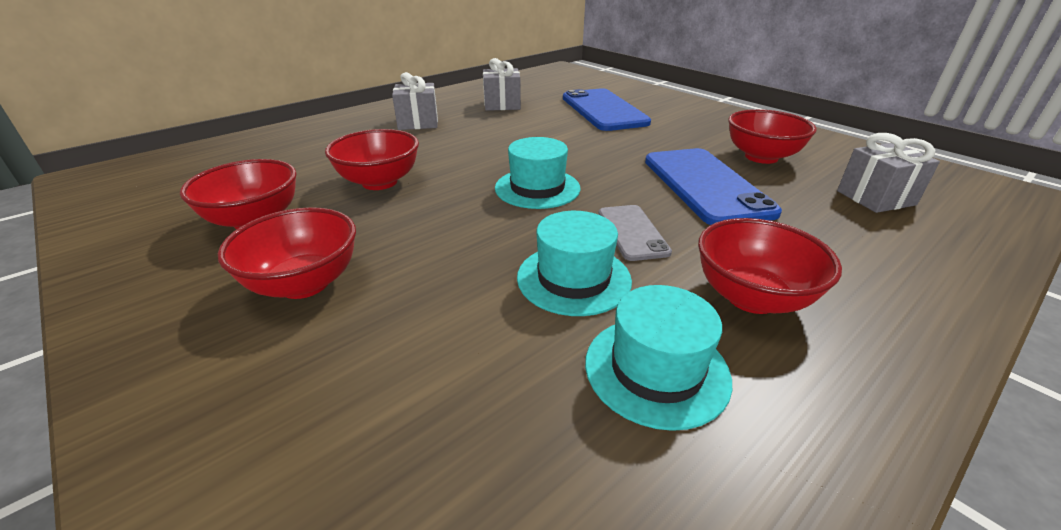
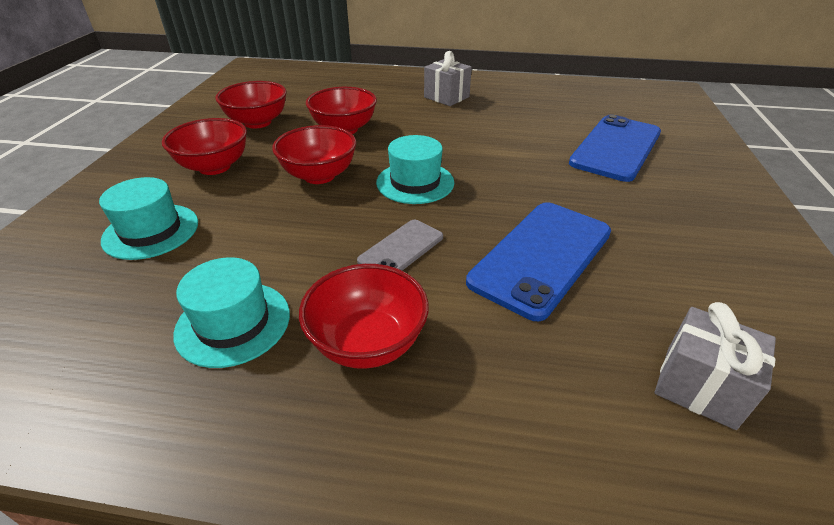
camera: 50 degrees right, 5 degrees up
(502, 105) = (536, 106): grey gift -> none
(573, 278) = (307, 249): turquoise hat -> turquoise hat (151, 231)
(761, 157) = (671, 270): red bowl -> red bowl (319, 175)

